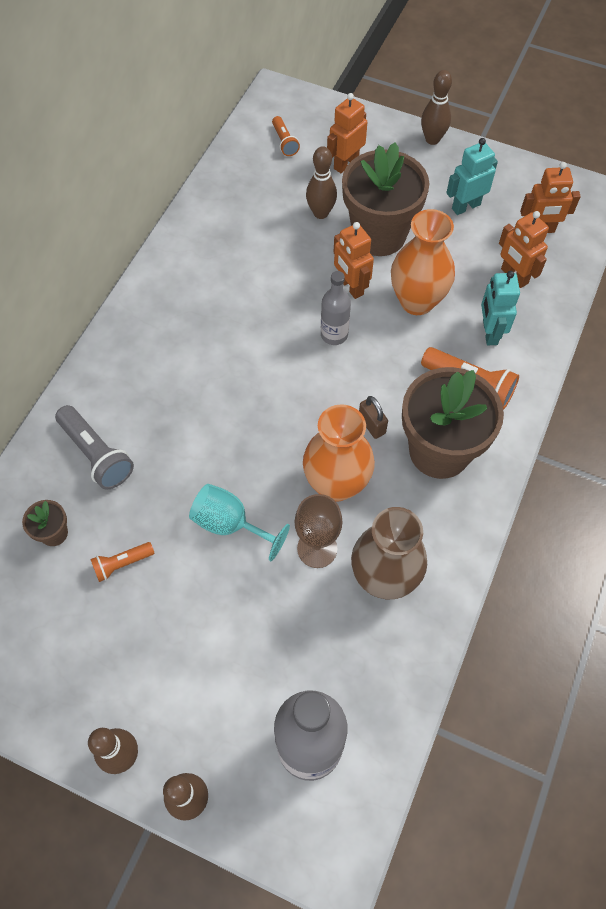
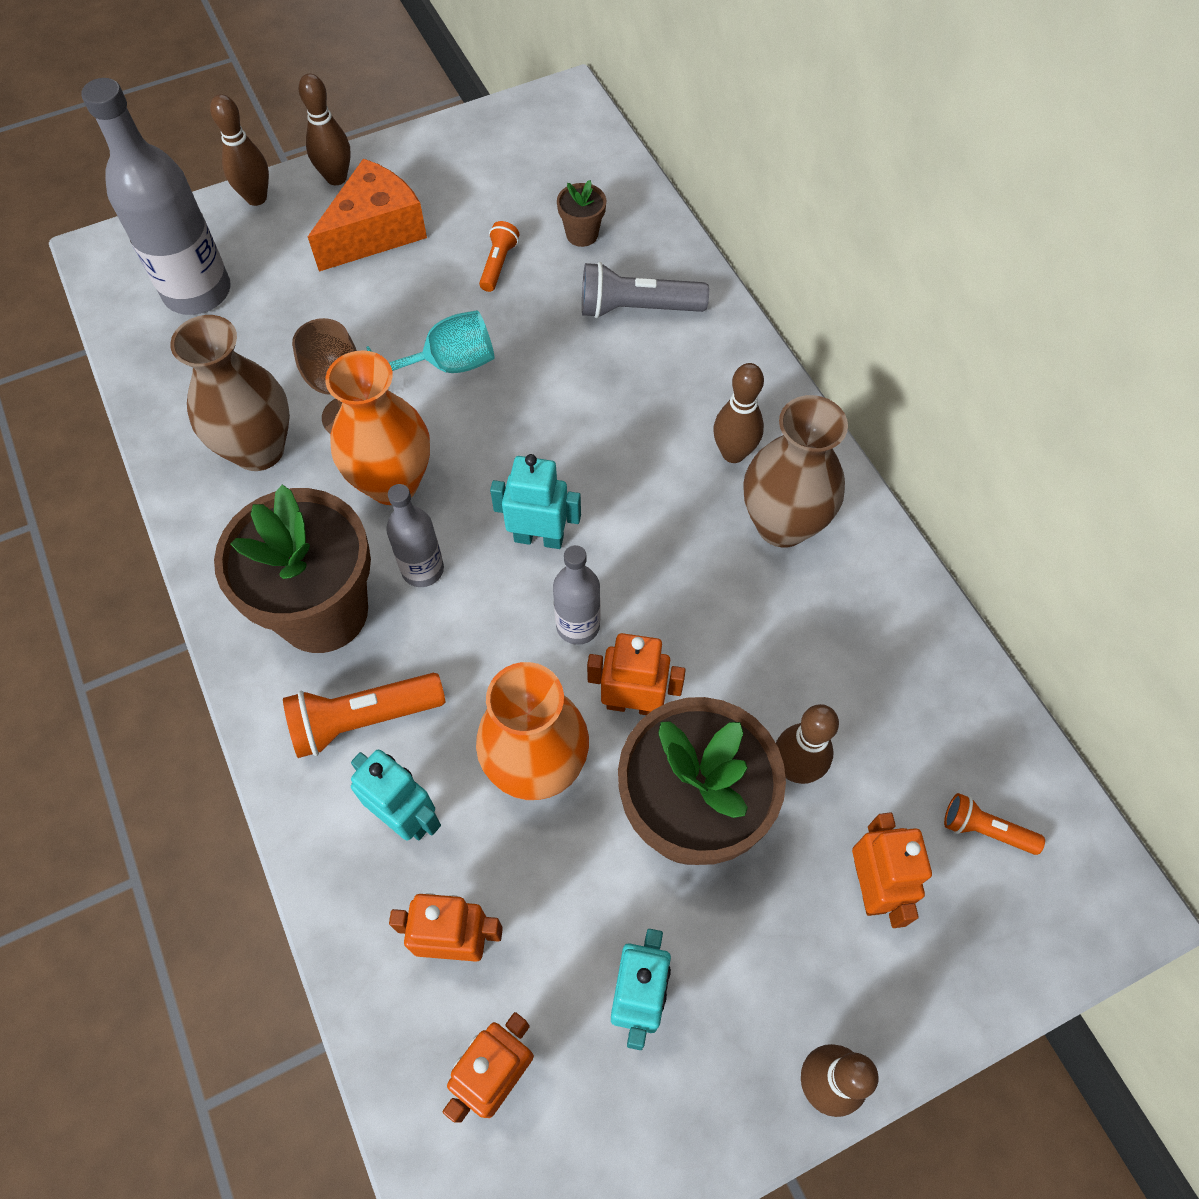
camera: 130 degrees right, 0 degrees up
(155, 672) = (375, 232): none -> orange cheese
(167, 337) = (733, 453): none -> brown bowling pin
(195, 290) = (782, 524): none -> brown vase
(302, 387) = (539, 538): none -> turquoise robot
(371, 425) = (422, 569): brown padlock -> grey bottle

